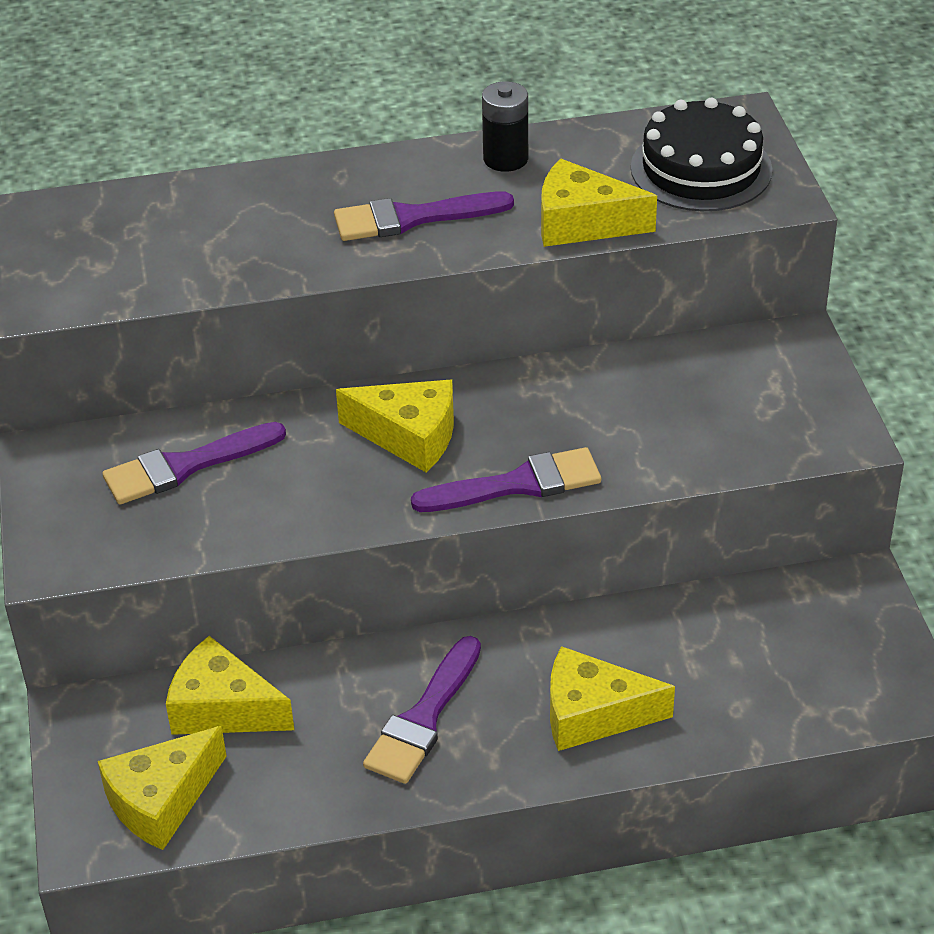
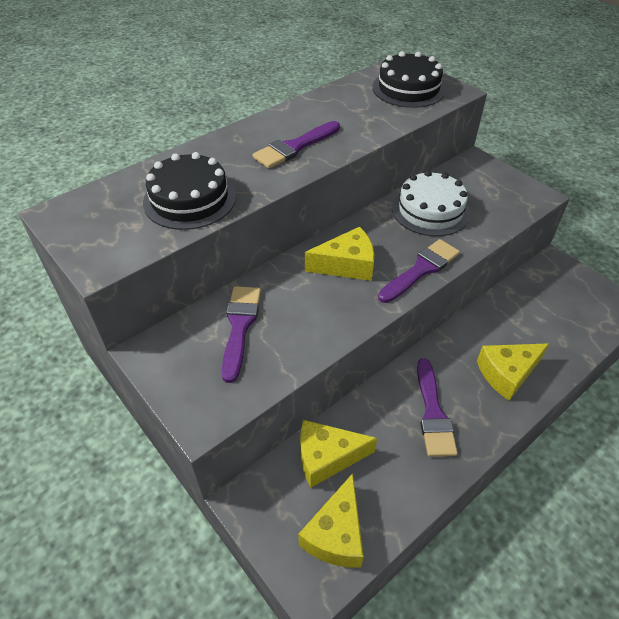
camera: 30 degrees left, 5 degrees up
(185, 466) = (240, 326): purple brush -> purple brush turned 150 degrees clockwise
(196, 252) = (189, 199): none -> black cake
(505, 159) = (314, 108): black battery -> none
(582, 223) = (380, 126): yellow cheese -> none
(625, 398) = (430, 210): none -> white cake

